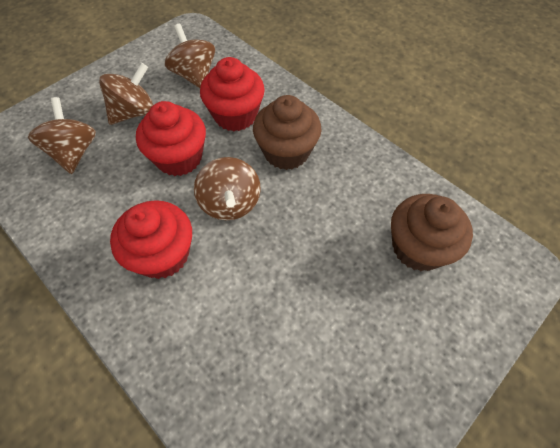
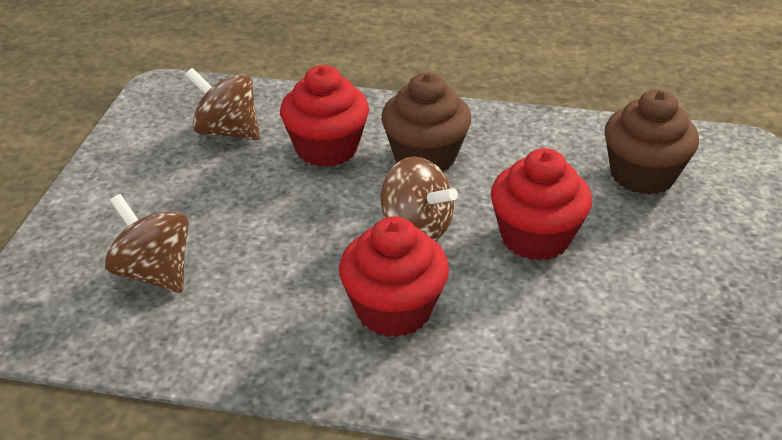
camera: 35 degrees left, 20 degrees down
(134, 112) = (189, 198): brown spinning top -> none
(179, 158) = (305, 216): red cupcake -> red cupcake (535, 237)

